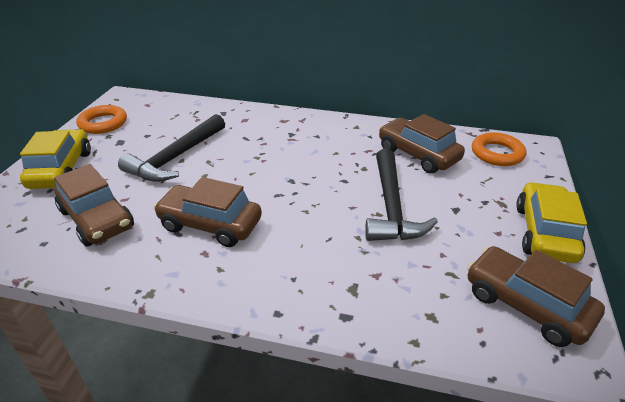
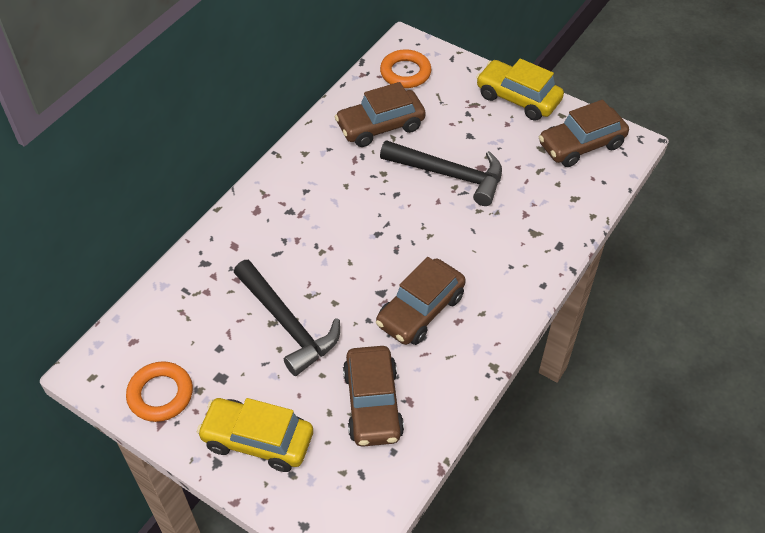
camera: 70 degrees left, 15 degrees up
(97, 219) = (373, 404): brown car -> brown car turned 105 degrees clockwise

